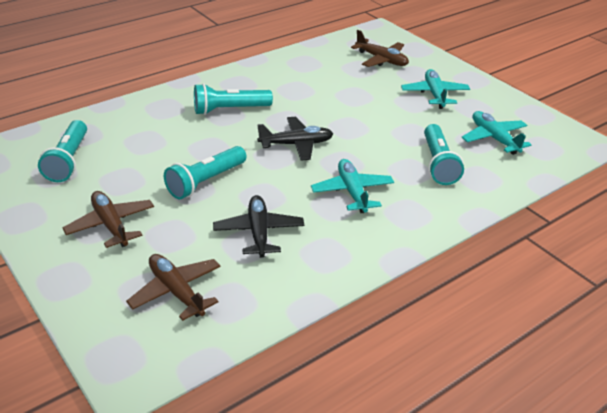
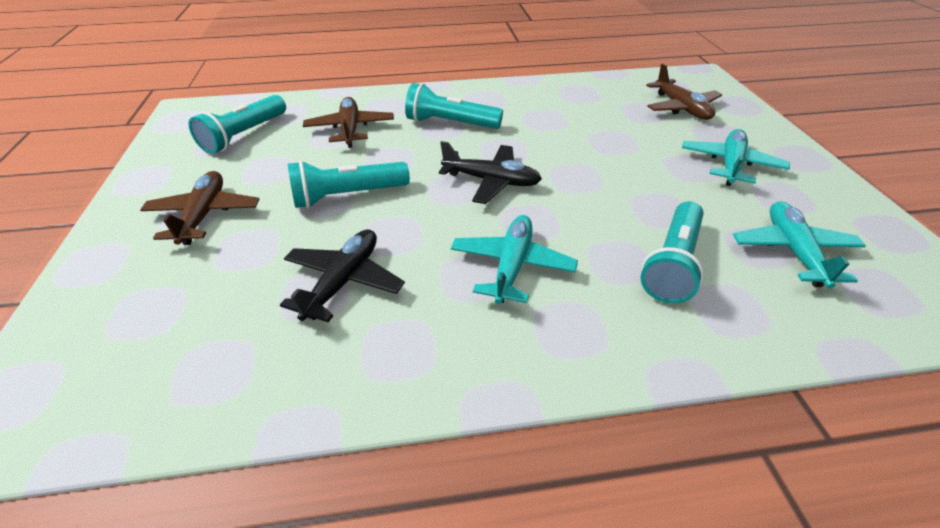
camera: 30 degrees right, 5 degrees up
(176, 291) = (173, 327): brown plane -> brown plane (350, 129)

